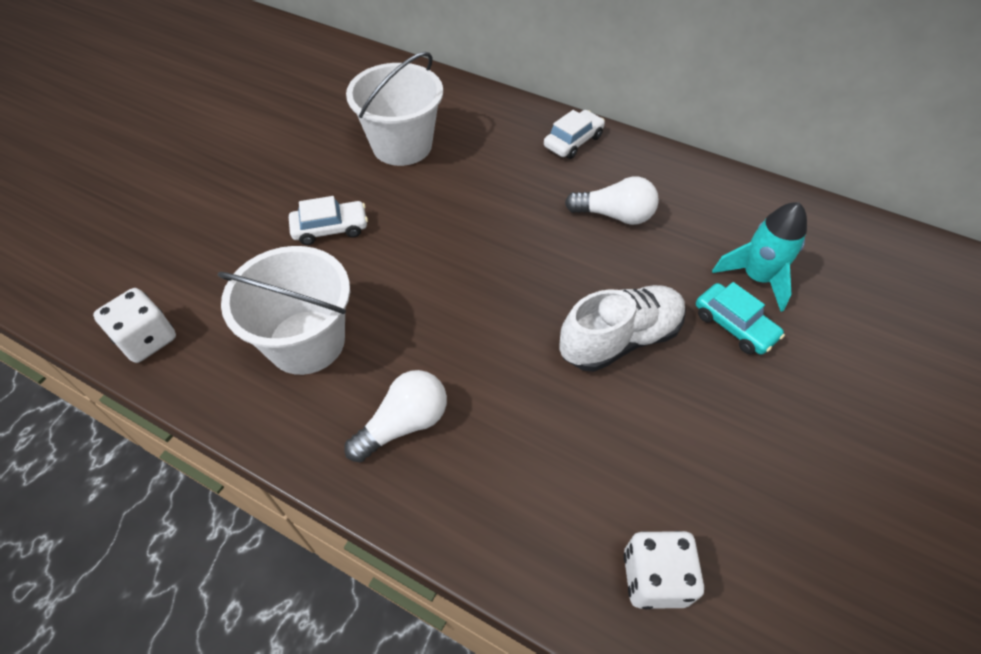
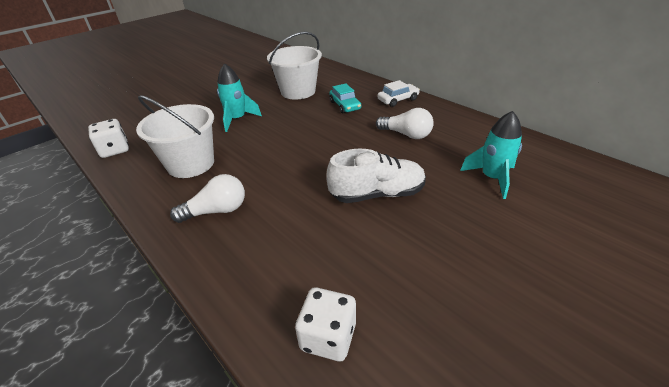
camera: 20 degrees right, 15 degrees down
(330, 228) = (237, 119): white car -> turquoise rocket
(734, 325) = (463, 200): turquoise car -> turquoise car (345, 105)

